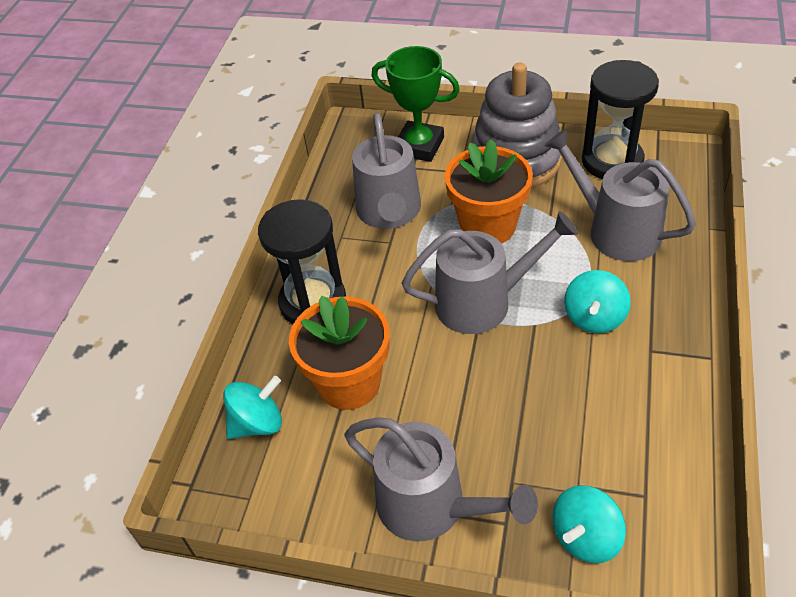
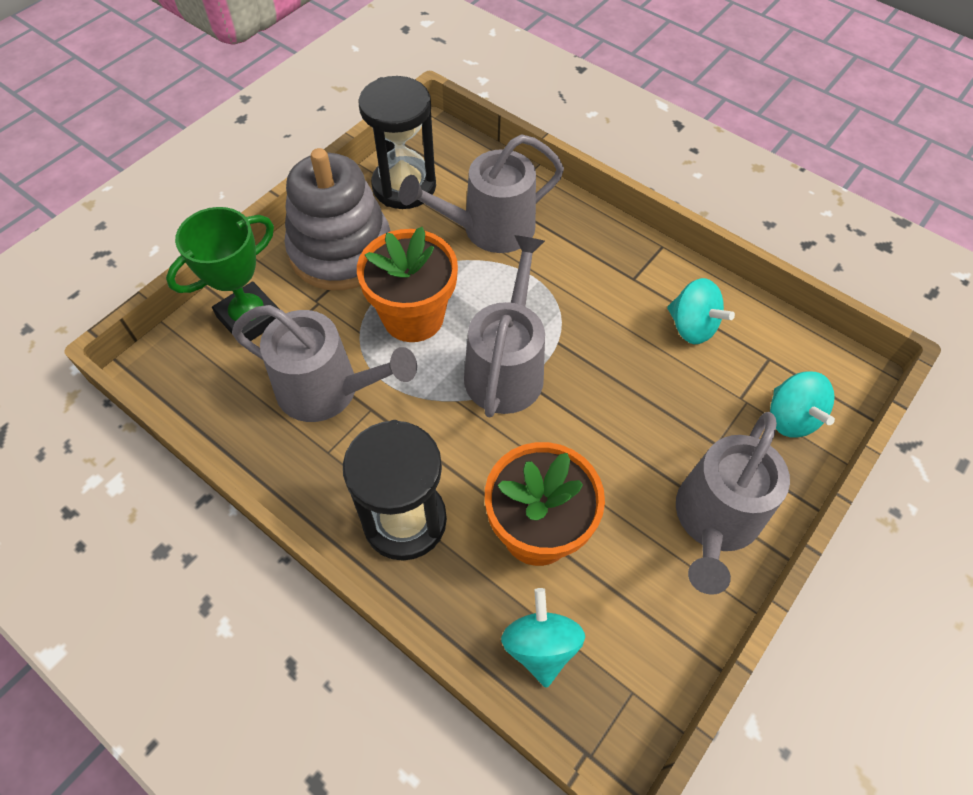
camera: 70 degrees left, 10 degrees up
(431, 506) = (714, 520): grey watering can -> grey watering can turned 150 degrees clockwise
(594, 318) = (577, 296): turquoise spinning top -> turquoise spinning top (692, 327)

